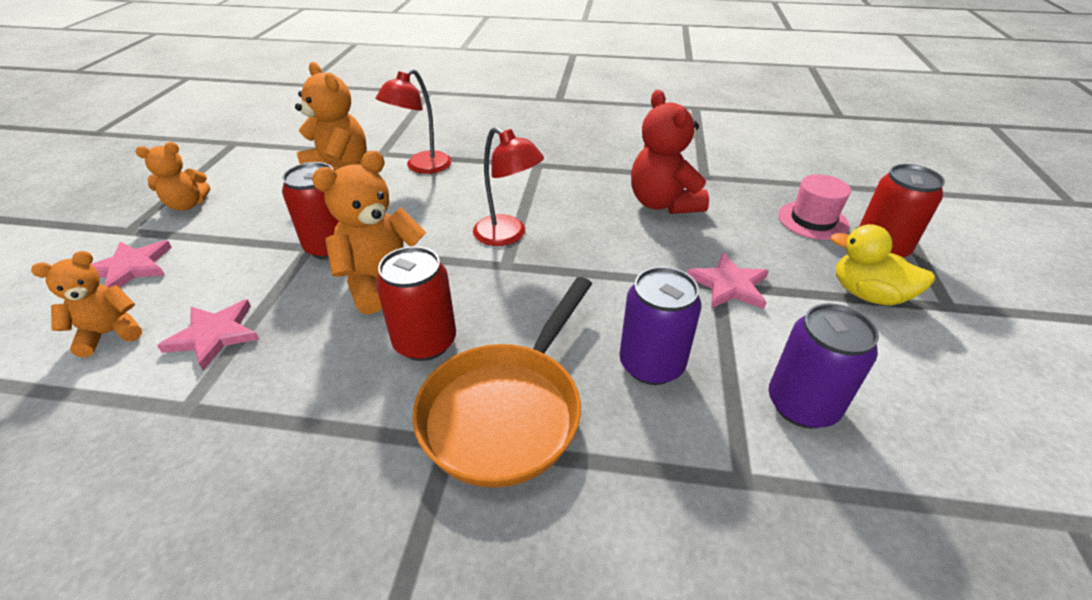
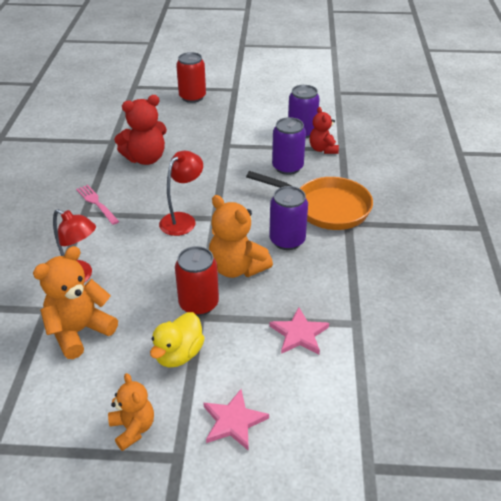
camera: 95 degrees left, 0 degrees up
(110, 333) = (308, 392): orange teddy bear -> none
(425, 342) = (287, 240): red can -> purple can
(556, 171) = (96, 203): none -> pink fork
(729, 285) = (226, 142): pink star -> none
(733, 437) = (323, 149): none -> red teddy bear
(812, 220) = (166, 111): pink hat -> none
(867, 294) = (229, 106): yellow duck -> yellow duck (178, 354)

